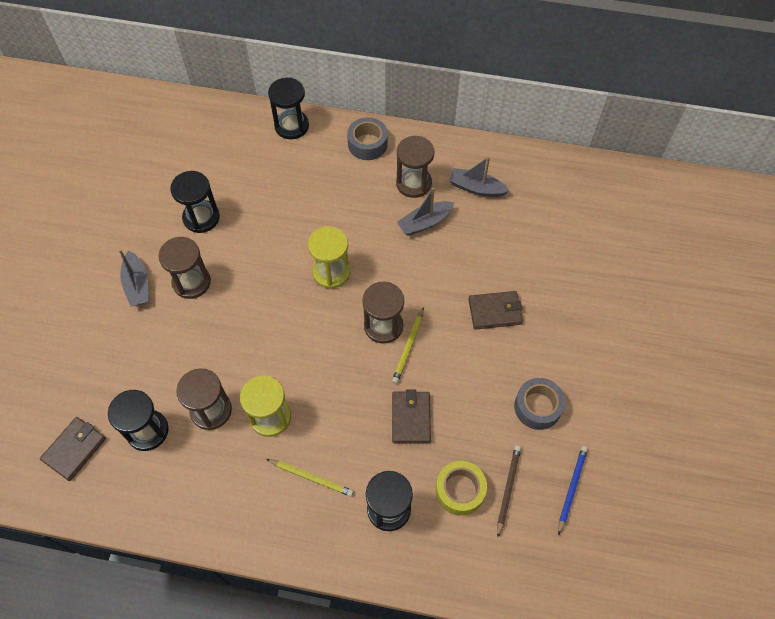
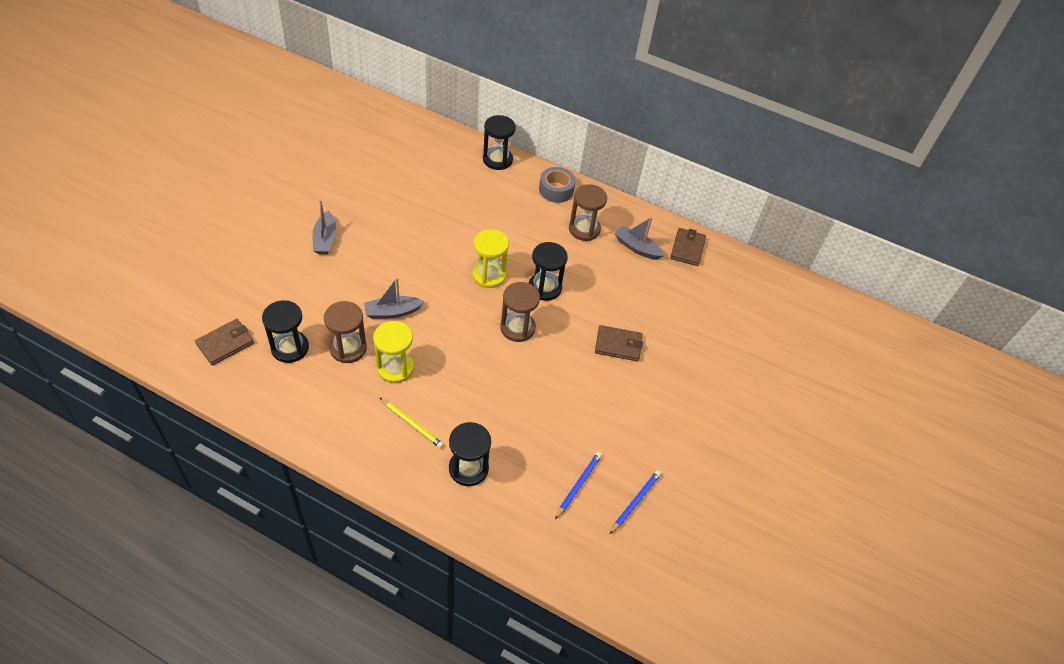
camera: 10 degrees right, 10 degrees down
(191, 282) = (370, 250): brown hourglass -> none
(201, 218) = (397, 205): black hourglass -> black hourglass (545, 288)
(408, 347) = (533, 350): yellow pencil -> none
(411, 418) = (514, 404): brown wallet -> brown wallet (687, 248)
(424, 222) = (582, 261): grey boat -> grey boat (392, 312)
(460, 490) = (535, 473): yellow tape -> none
(508, 489) = (578, 485): brown pencil -> blue pencil
(537, 407) = (628, 429): grey tape -> none

